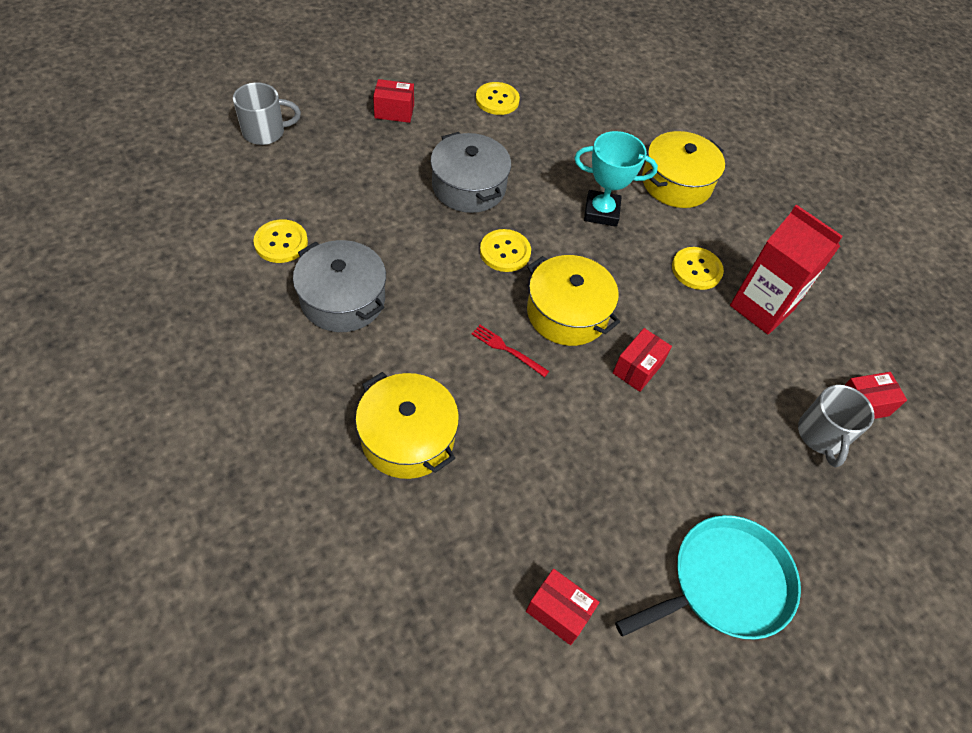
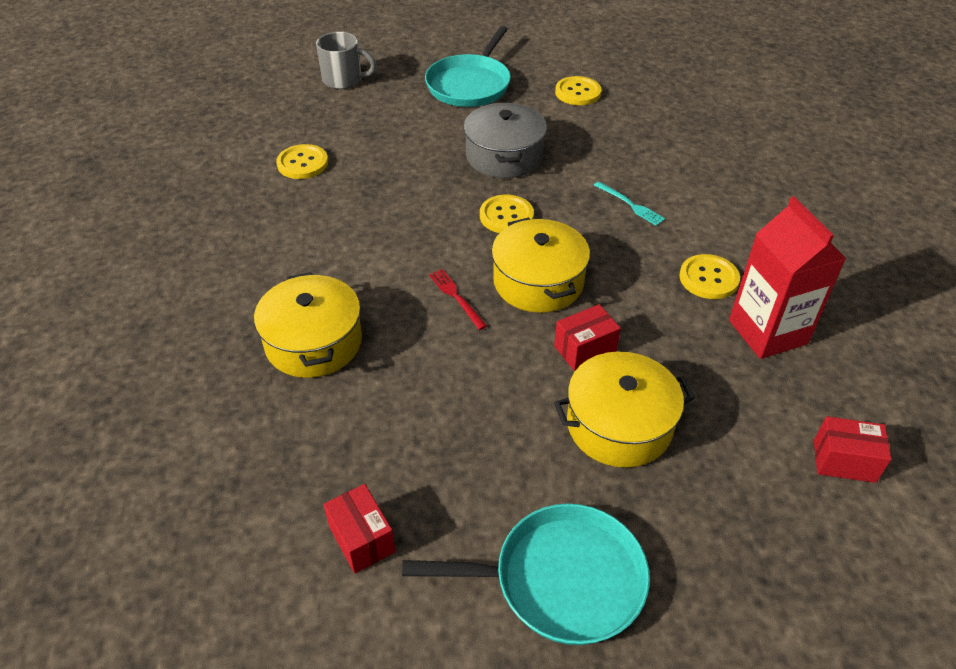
camera: 30 degrees right, 10 degrees down
(343, 299) = (327, 218): grey pot -> none
(394, 112) = (470, 85): red box -> turquoise pan
(601, 212) = (630, 205): turquoise trophy -> turquoise fork
(676, 183) = (732, 197): yellow pot -> yellow pot (619, 425)
(821, 436) = (771, 476): grey mug -> none

